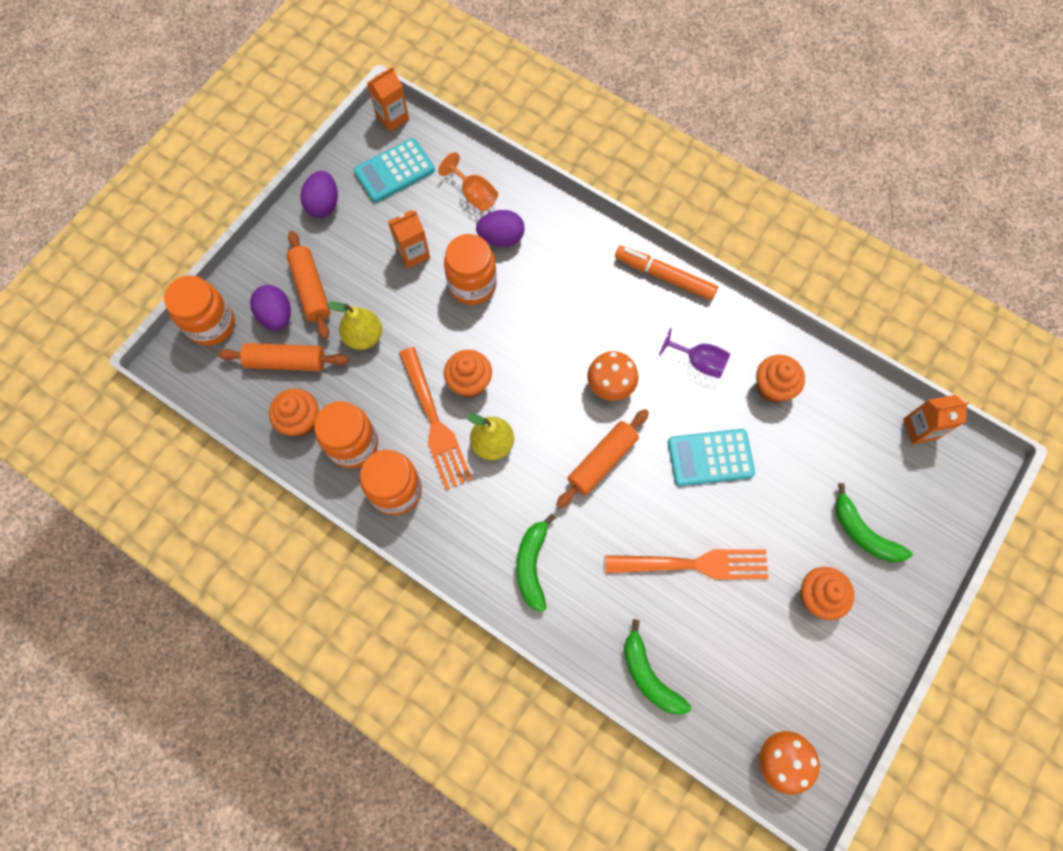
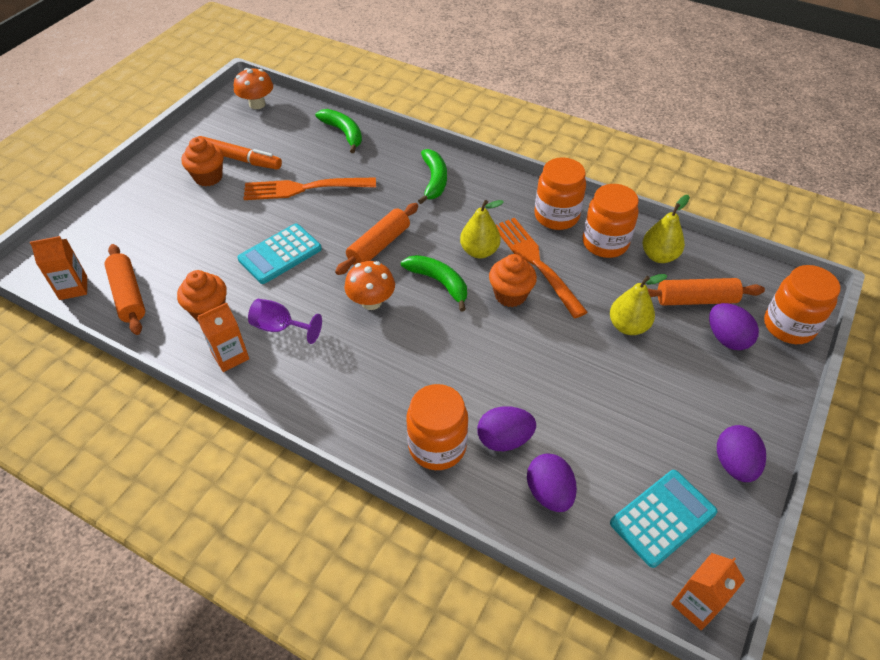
camera: 175 degrees right, 20 degrees down
(301, 421) = (659, 256): orange cupcake -> yellow pear
(311, 289) = (703, 366): orange rolling pin -> orange rolling pin (128, 295)
(413, 253) = (604, 413): orange carton -> orange carton (230, 356)
(472, 285) = (527, 384): orange jar -> orange jar (437, 446)
(474, 194) = (549, 493): orange goblet -> purple egg
(664, 276) = (308, 409): orange marker -> orange marker (239, 159)
(710, 457) = (280, 254): turquoise calculator -> turquoise calculator turned 150 degrees clockwise
(863, 533) = (157, 214): green banana -> green banana (439, 282)

